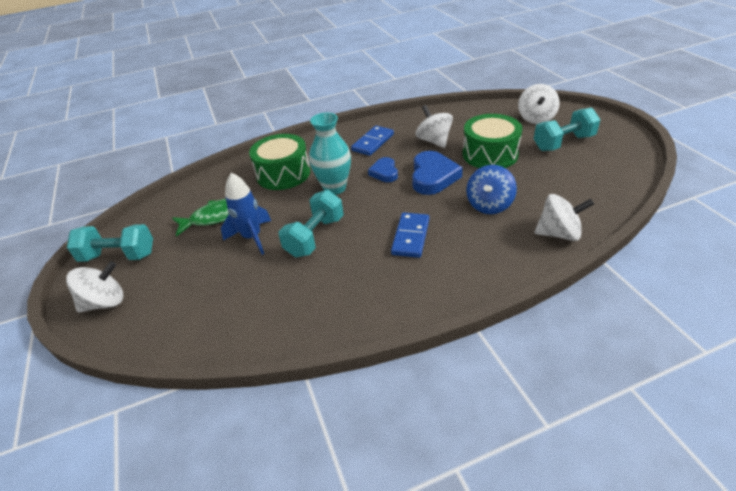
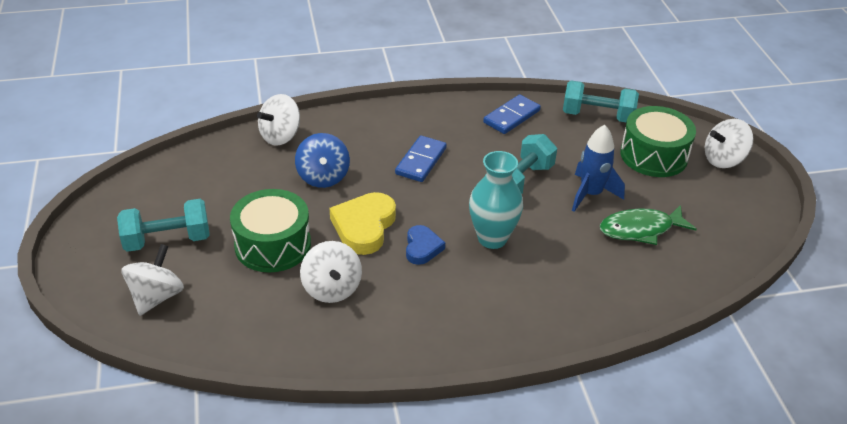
camera: 175 degrees left, 0 degrees up
(118, 256) = (740, 204): turquoise dumbbell -> turquoise dumbbell (597, 116)
(283, 174) = (562, 279): green drum -> green drum (653, 155)
(373, 142) = (422, 309): blue domino -> blue domino (511, 116)
(433, 177) = (364, 227): blue heart -> yellow heart
(489, 205) = (323, 177): blue spinning top -> blue spinning top turned 135 degrees clockwise
(558, 233) = (280, 136): white spinning top -> white spinning top turned 60 degrees counterclockwise

